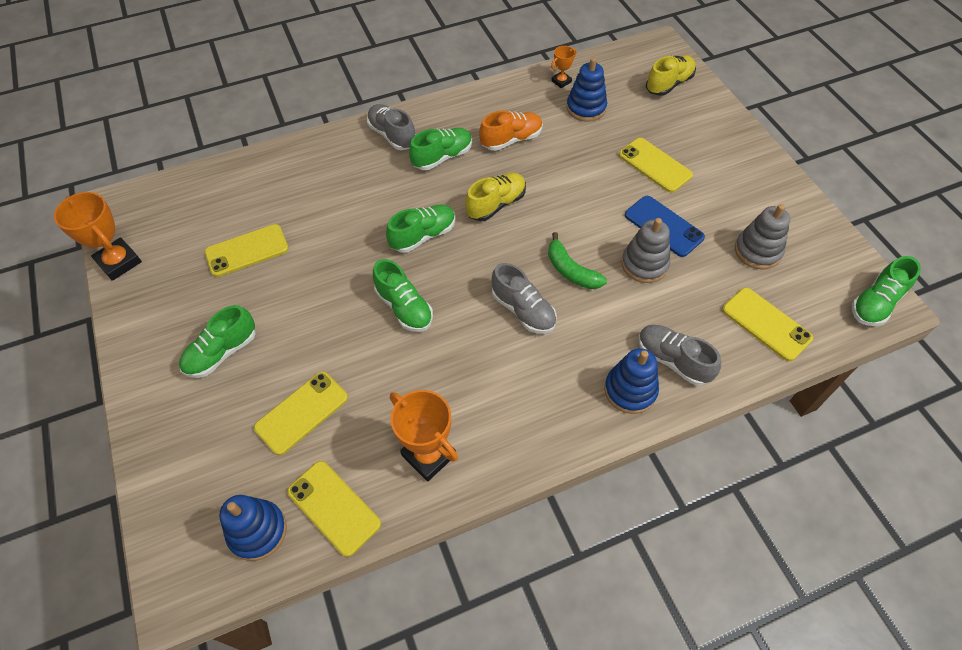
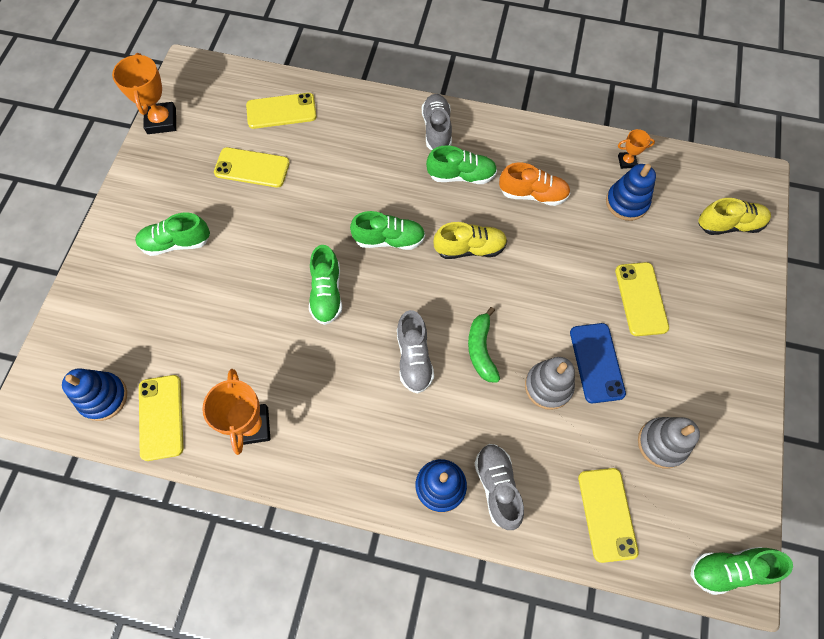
camera: 35 degrees right, 10 degrees up
(302, 413) = (193, 328): yellow phone -> yellow phone (281, 111)

